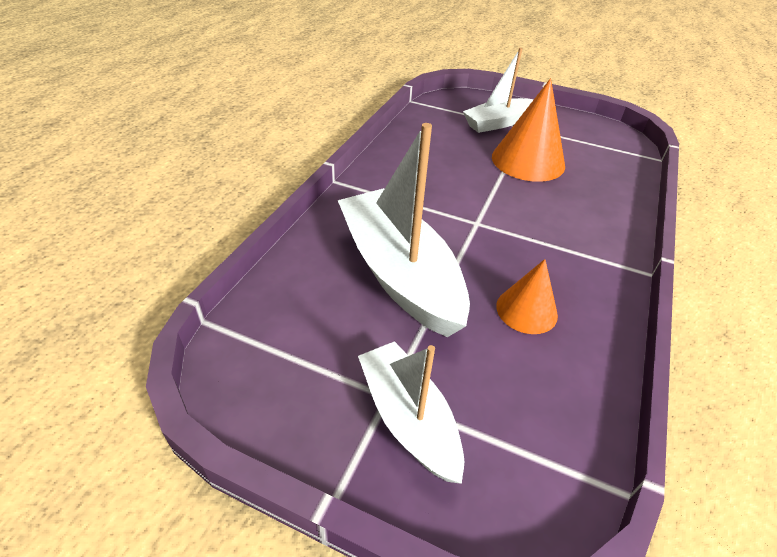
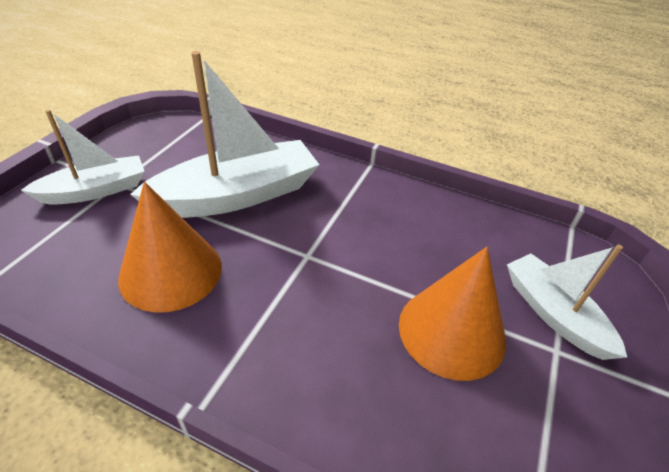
camera: 90 degrees right, 0 degrees up
(526, 310) = (171, 271): orange cone -> orange cone, size x1.68

